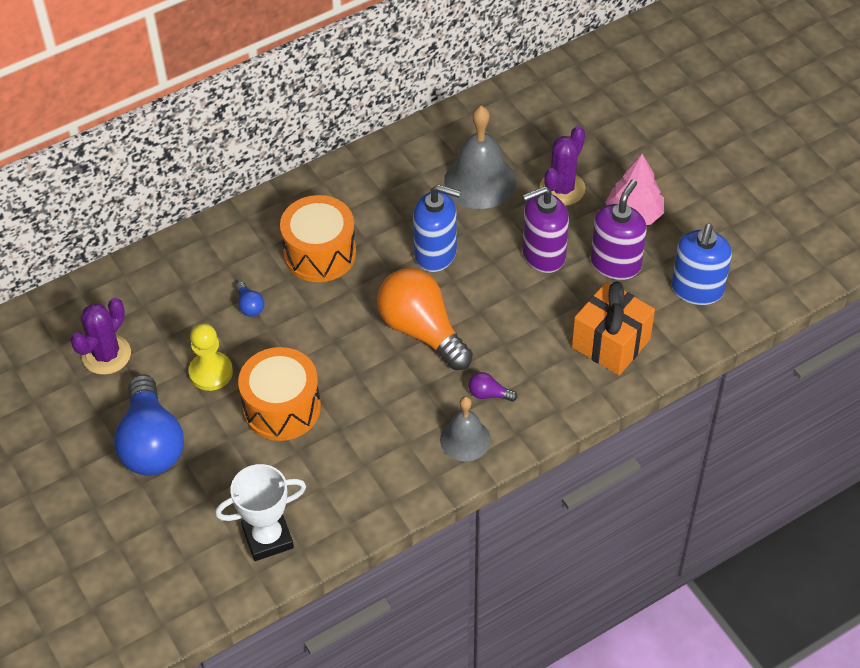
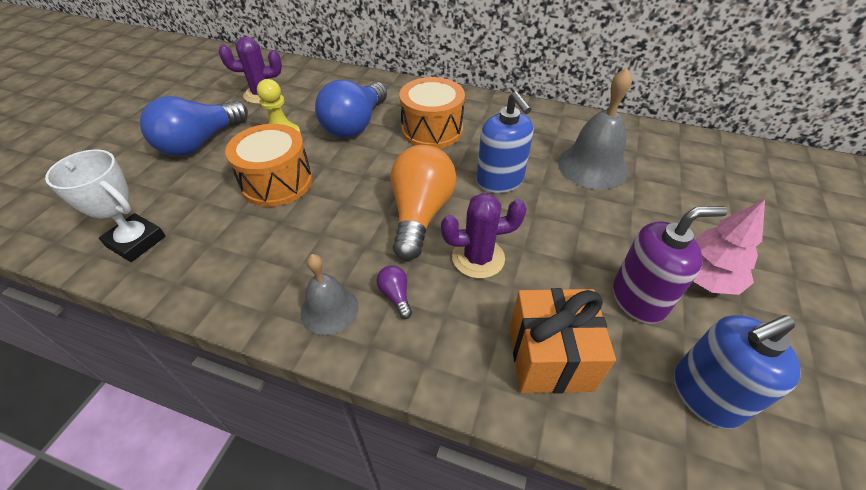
camera: 50 degrees right, 5 degrees down
(249, 306) = (355, 125): blue light bulb -> blue light bulb, size x2.47
(543, 255) = (579, 242): purple soap dispenser -> none
(562, 189) = (655, 214): purple cactus -> purple cactus (478, 258)

